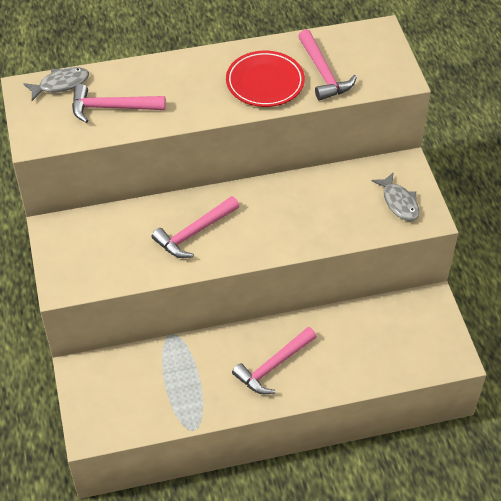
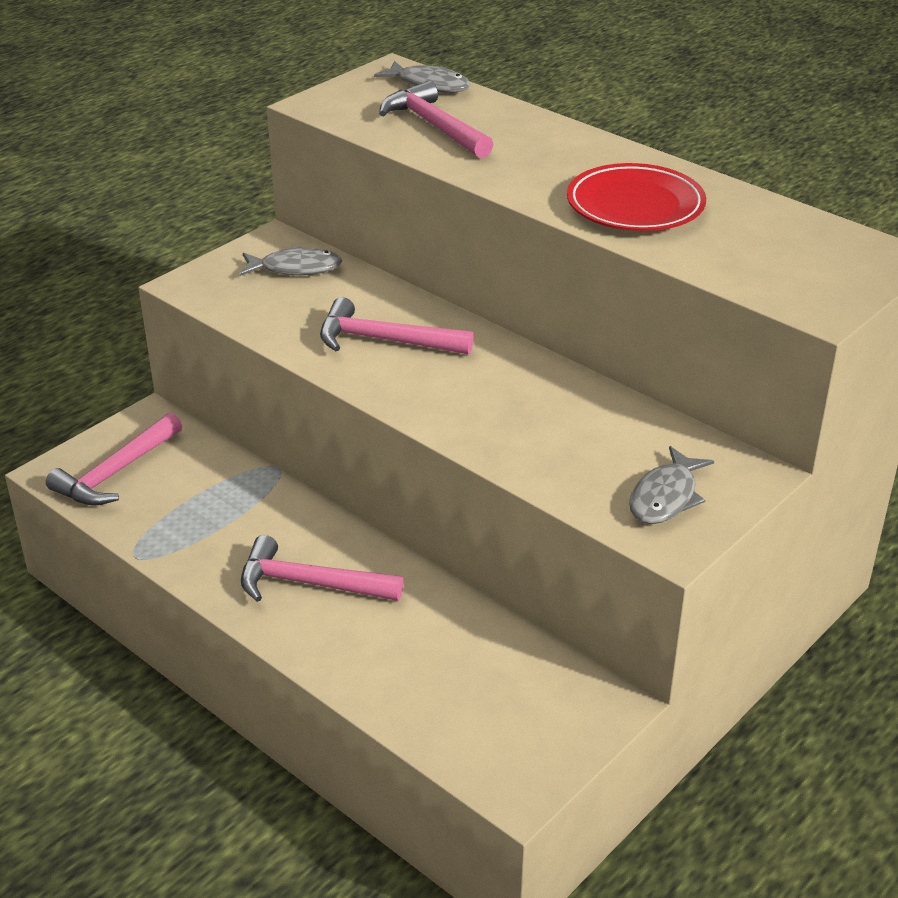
camera: 55 degrees right, 15 degrees down
(90, 234) = (296, 268): none -> grey fish
(323, 73) = (724, 241): pink hammer -> pink hammer (115, 473)

